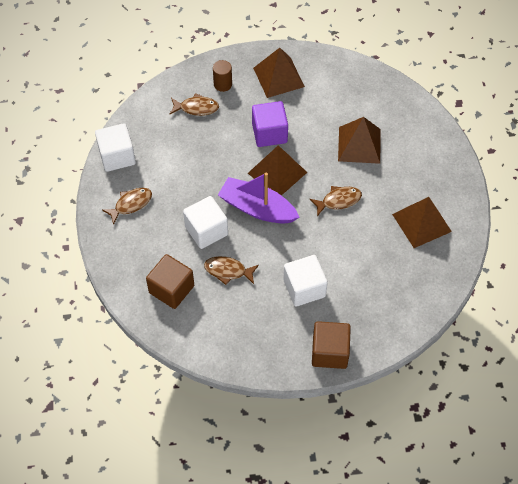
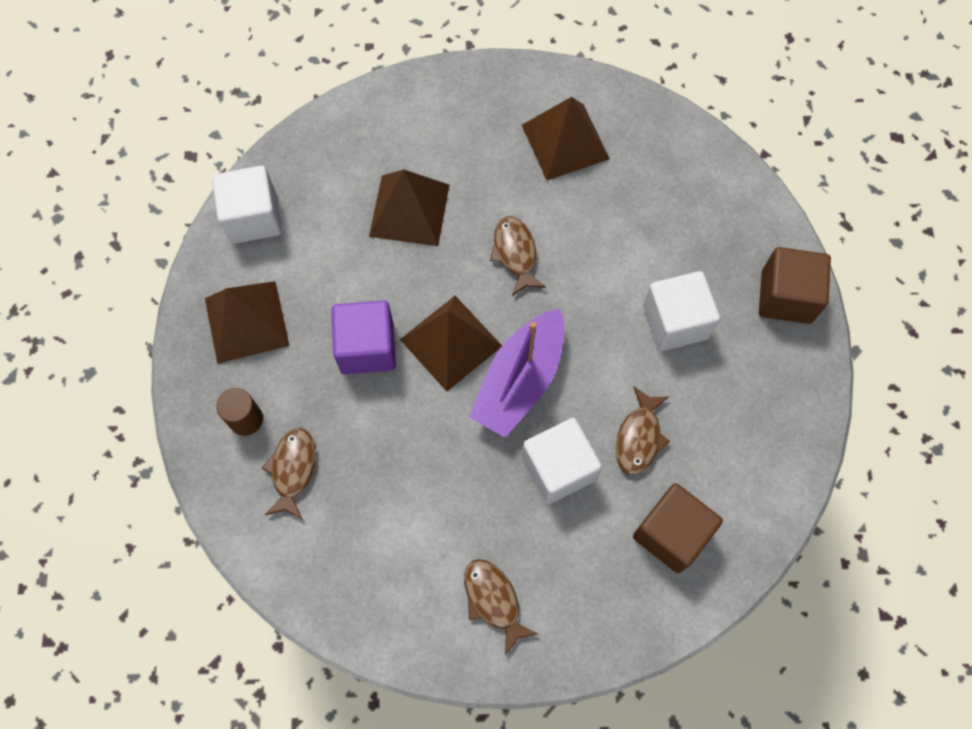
camera: 85 degrees left, 10 degrees up
(117, 156) = (384, 624): white cube -> white cube (253, 218)

